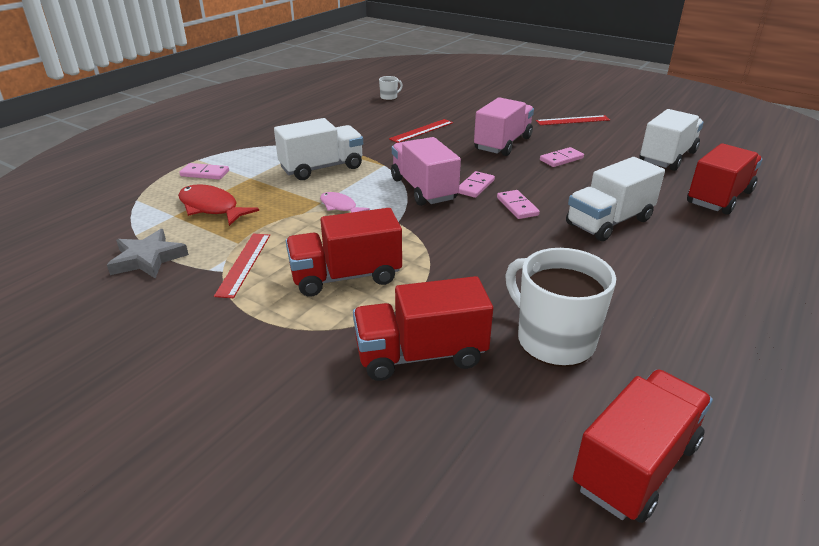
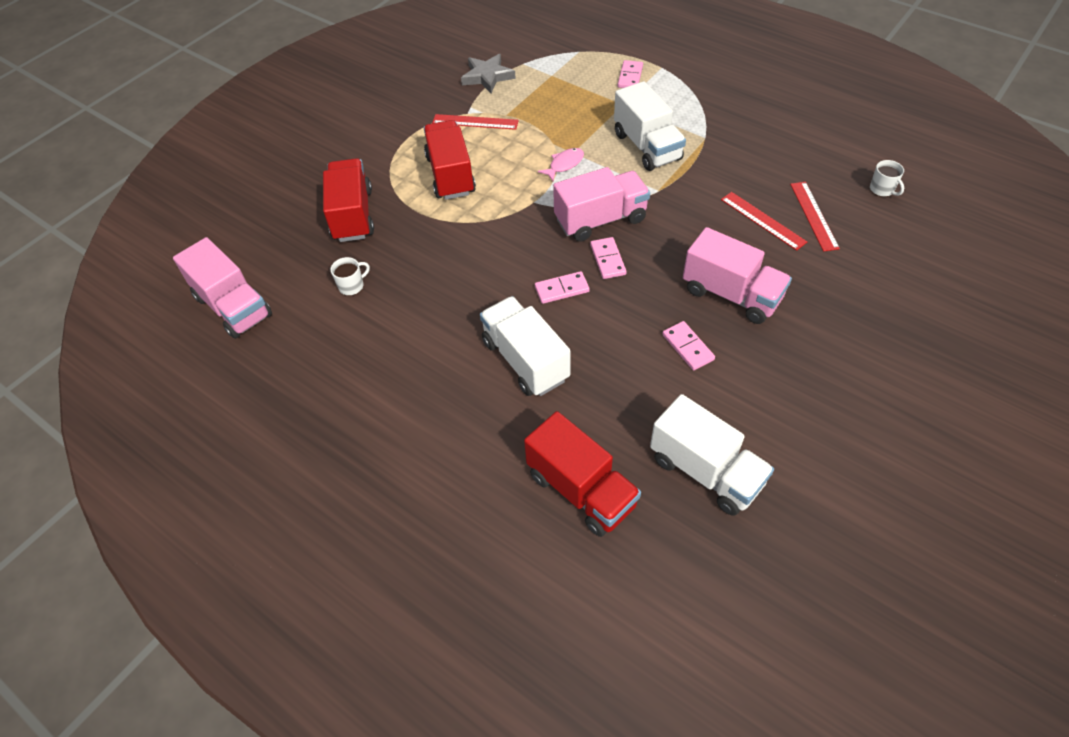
camera: 95 degrees right, 20 degrees up
(211, 208) = (564, 91): red fish -> none
(475, 186) = (608, 260): pink domino -> pink domino turned 45 degrees clockwise
(553, 340) = (352, 286): white mug -> white mug, size x0.44
(572, 120) = (835, 386): red ruler -> red ruler (813, 215)
(635, 465) = (233, 306): red truck -> pink truck

